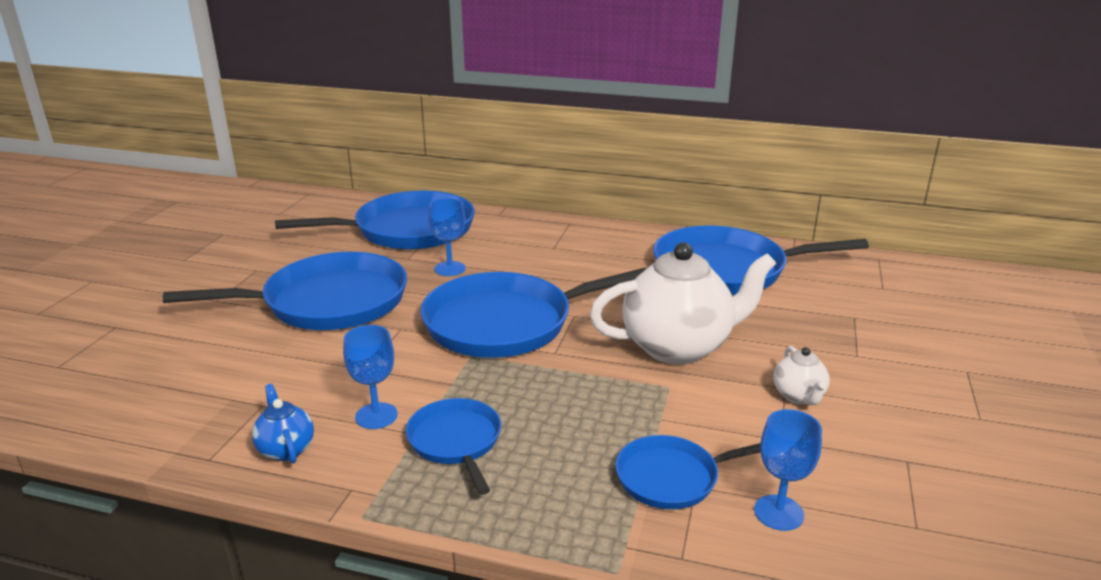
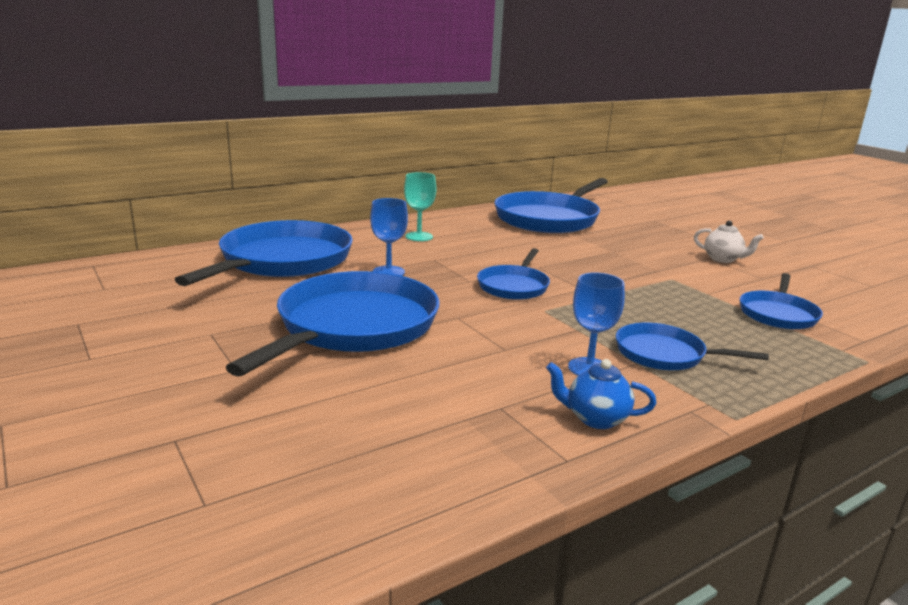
camera: 50 degrees left, 5 degrees down
(505, 323) = (514, 286): blue pan -> blue pan, size x0.52
(551, 244) = (419, 236): none -> turquoise goblet
(678, 347) = (627, 260): white teapot -> none
(778, 513) = (837, 305): blue goblet -> none

